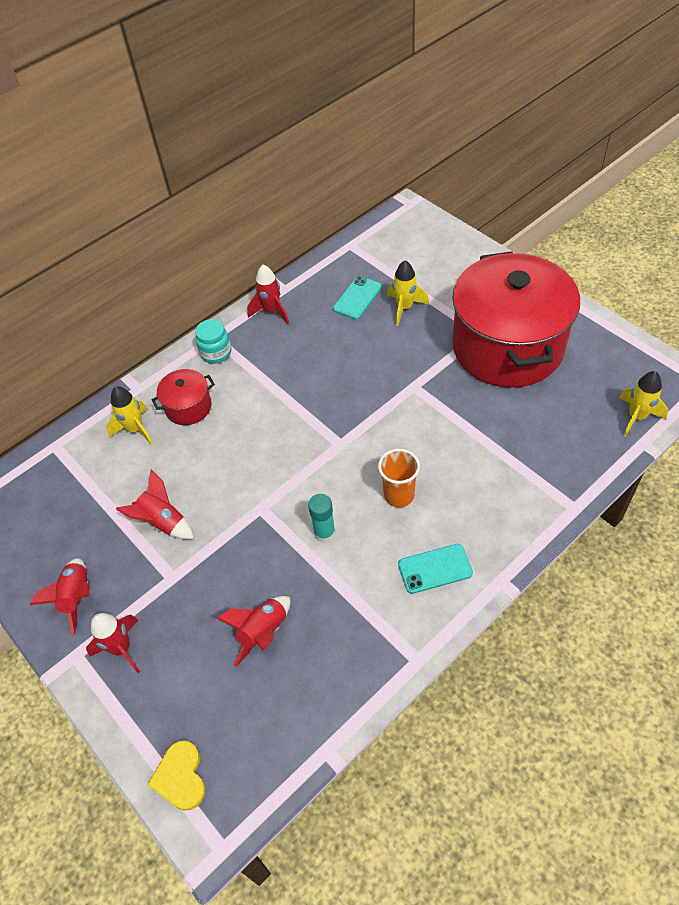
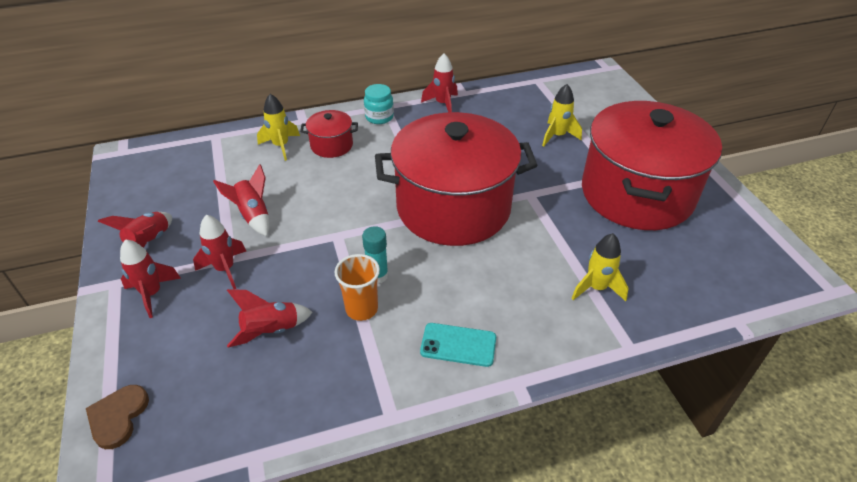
camera: 20 degrees right, 10 degrees down
(175, 591) = (225, 269): none -> red rocket
(180, 777) = (118, 417): yellow heart -> brown heart
(351, 430) = (453, 207): none -> red pot
(357, 298) = (520, 117): turquoise phone -> none
(399, 495) = (463, 272): orange cup -> orange cup (361, 309)
(636, 417) = (741, 295): yellow rocket -> yellow rocket (596, 288)

